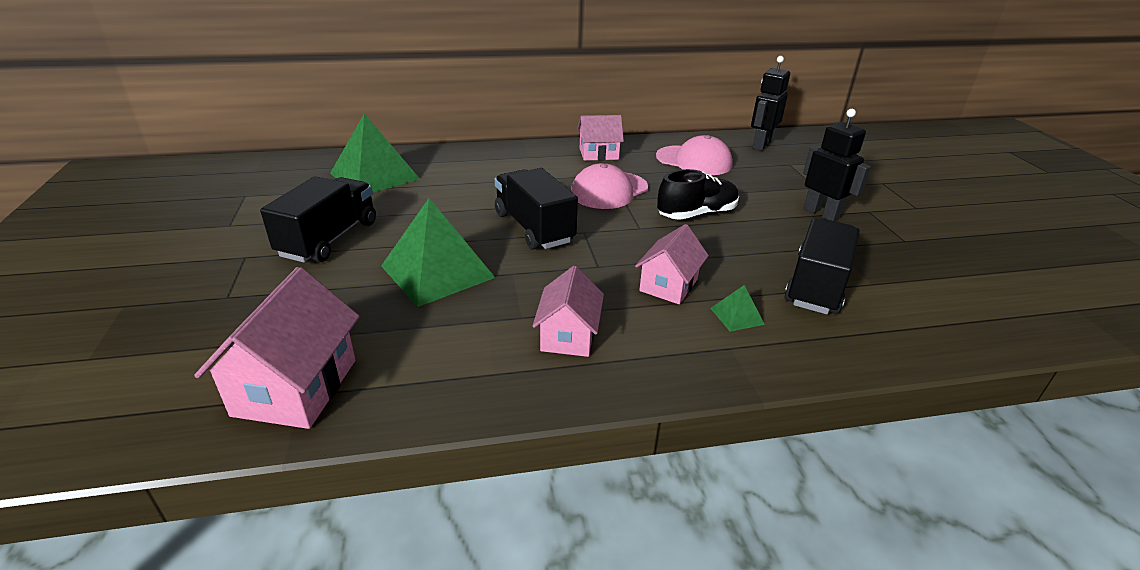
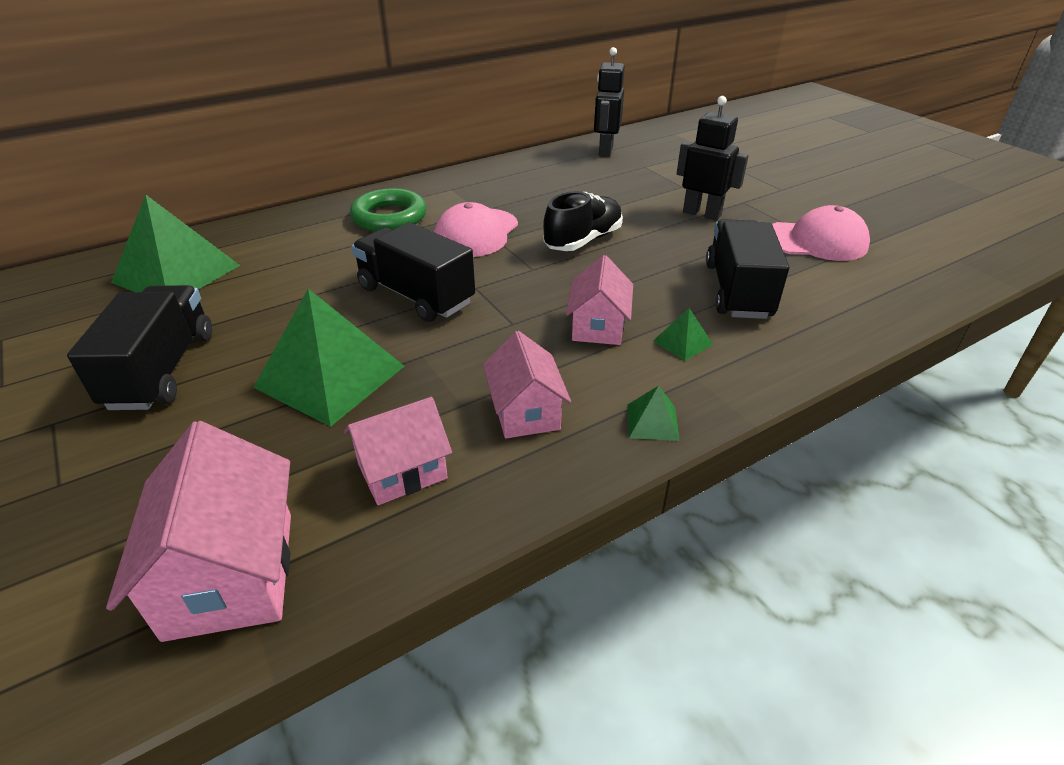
camera: 20 degrees left, 5 degrees up
(547, 165) = (389, 217): none -> green ring
(598, 154) = (440, 192): pink house -> pink house (402, 471)
(670, 372) = (652, 422): none -> green pyramid
(694, 161) = (548, 181): pink cap -> pink cap (815, 241)

